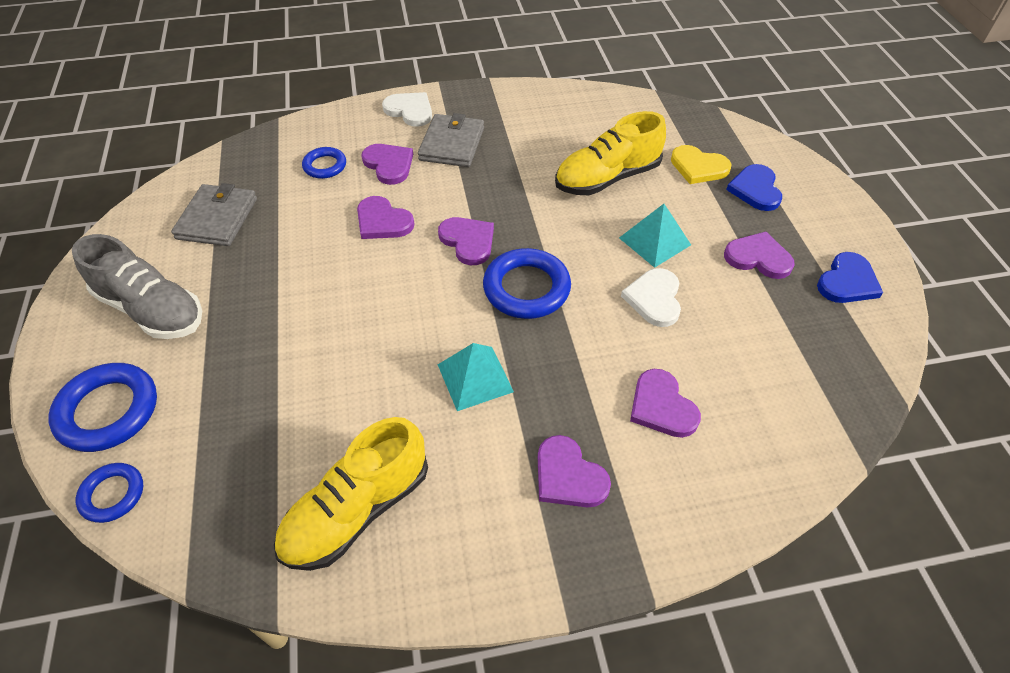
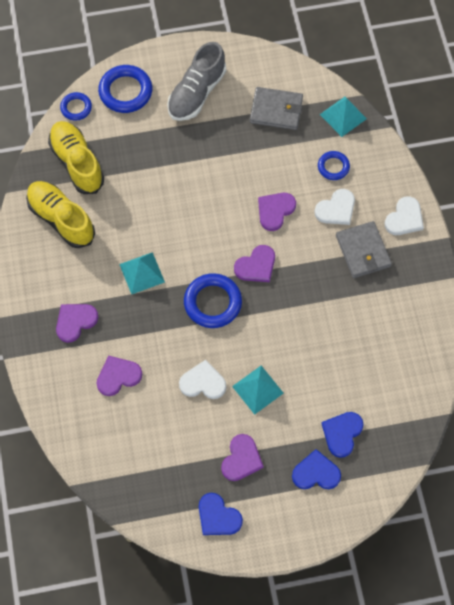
camera: 90 degrees right, 15 degrees up
(249, 155) = (343, 116): none -> turquoise pyramid
(389, 165) = (336, 209): purple heart -> white heart
(452, 144) = (363, 251): grey wallet -> grey wallet turned 60 degrees clockwise
(607, 178) = (326, 363): yellow shoe -> yellow shoe (77, 163)
(698, 167) = (342, 433): yellow heart -> blue heart

